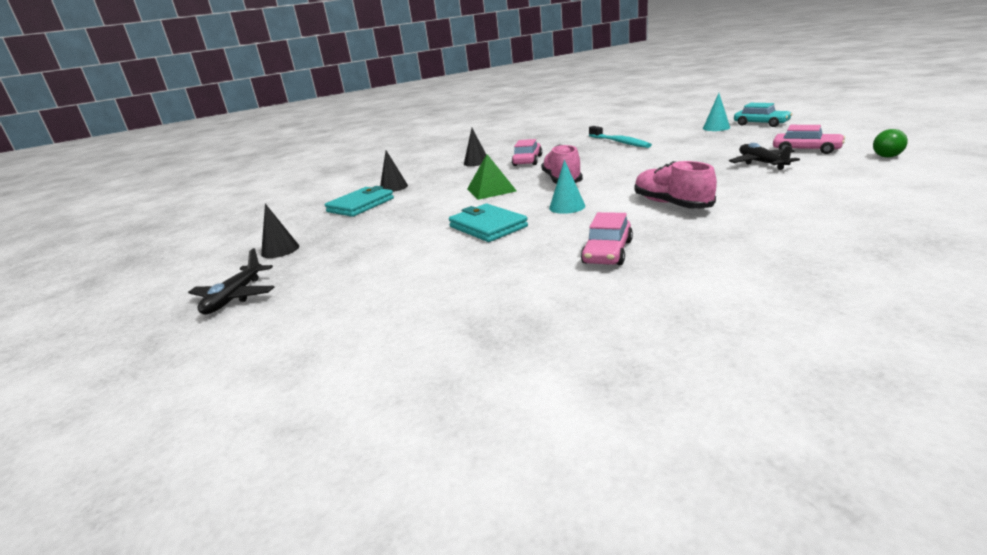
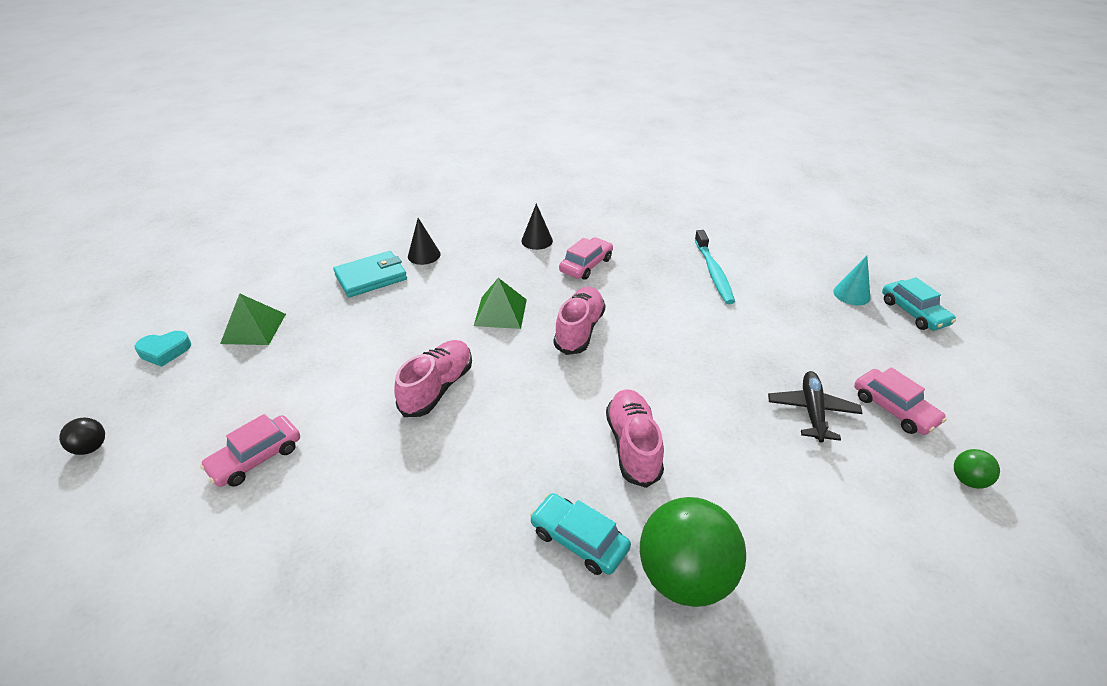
camera: 20 degrees right, 15 degrees up
(178, 347) = (91, 447): none -> black ball
(199, 283) = (165, 351): none -> turquoise heart
(235, 297) = (172, 392): black plane -> none
(280, 250) = (254, 328): black cone -> green pyramid
(488, 227) = (437, 388): turquoise wallet -> pink shoe
(567, 207) = (535, 390): turquoise cone -> none
(607, 252) = (492, 502): pink car -> pink car (256, 458)
(696, 244) = (579, 540): none -> turquoise car
(790, 233) = (684, 576): none -> green ball

